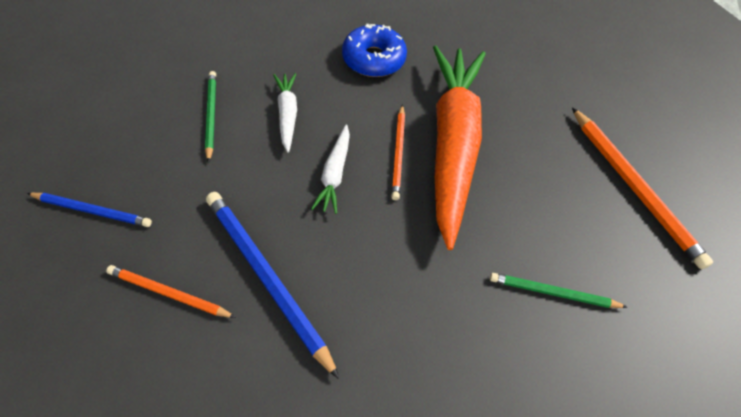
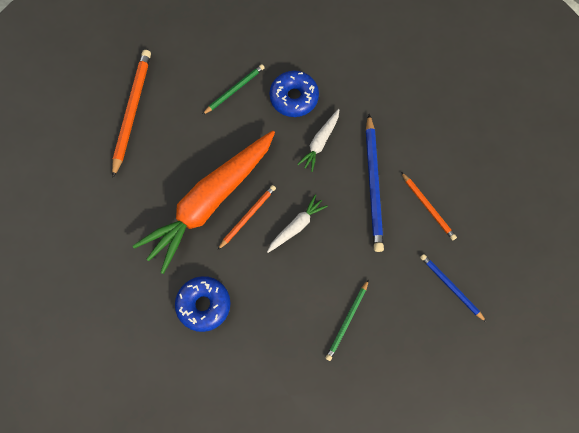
camera: 140 degrees left, 15 degrees up
(287, 114) = (296, 291): white carrot -> white carrot (320, 142)
(467, 336) = (294, 97): none -> blue donut
(553, 293) = (234, 90): green pencil -> green pencil turned 90 degrees counterclockwise

